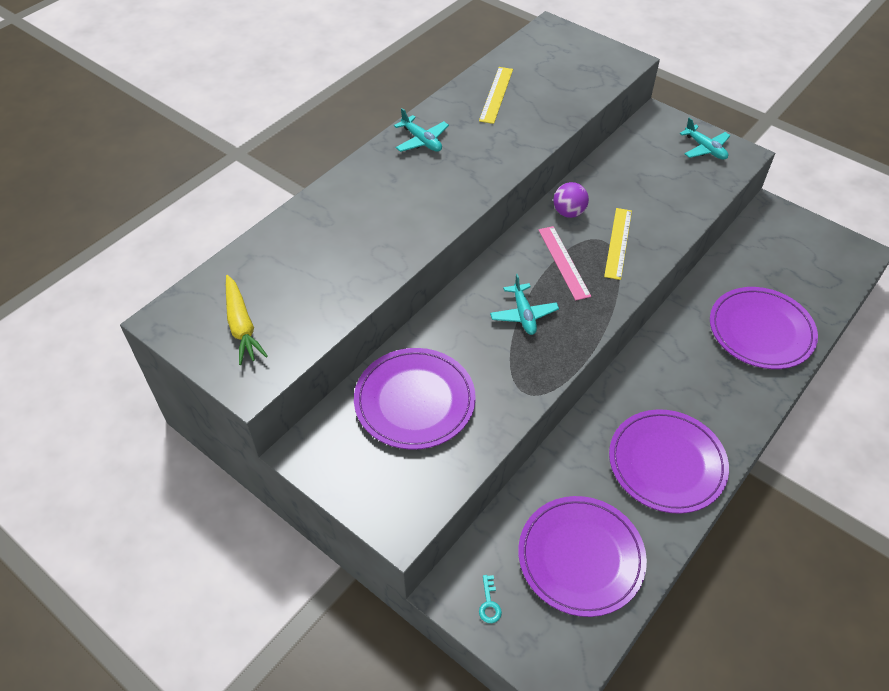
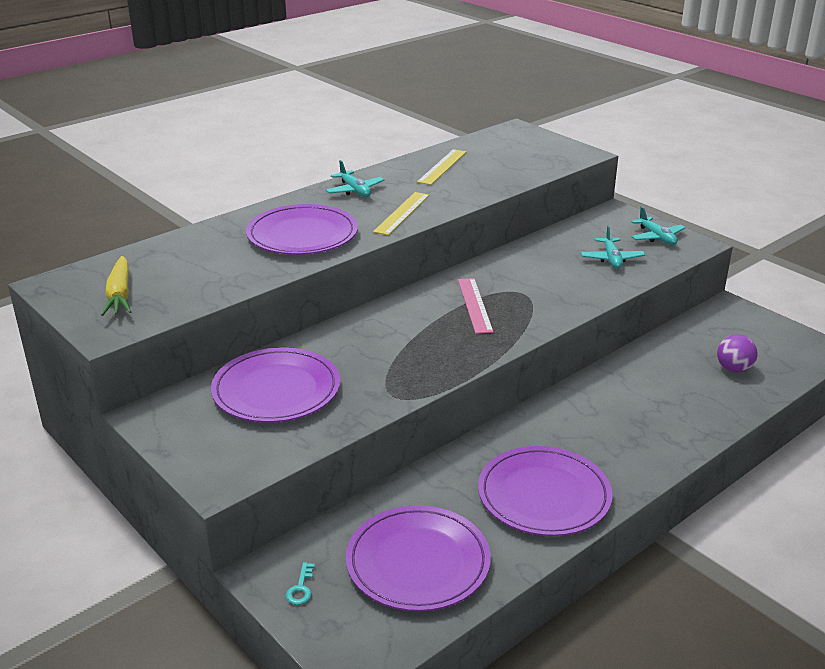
camera: 10 degrees right, 20 degrees down
(523, 314) = (416, 338): turquoise plane -> turquoise plane (611, 259)
(568, 212) = (494, 270): purple ball -> purple ball (733, 369)
(618, 243) = (538, 296): yellow ruler -> yellow ruler (402, 213)
(761, 331) = (687, 399): purple plate -> purple plate (302, 235)

